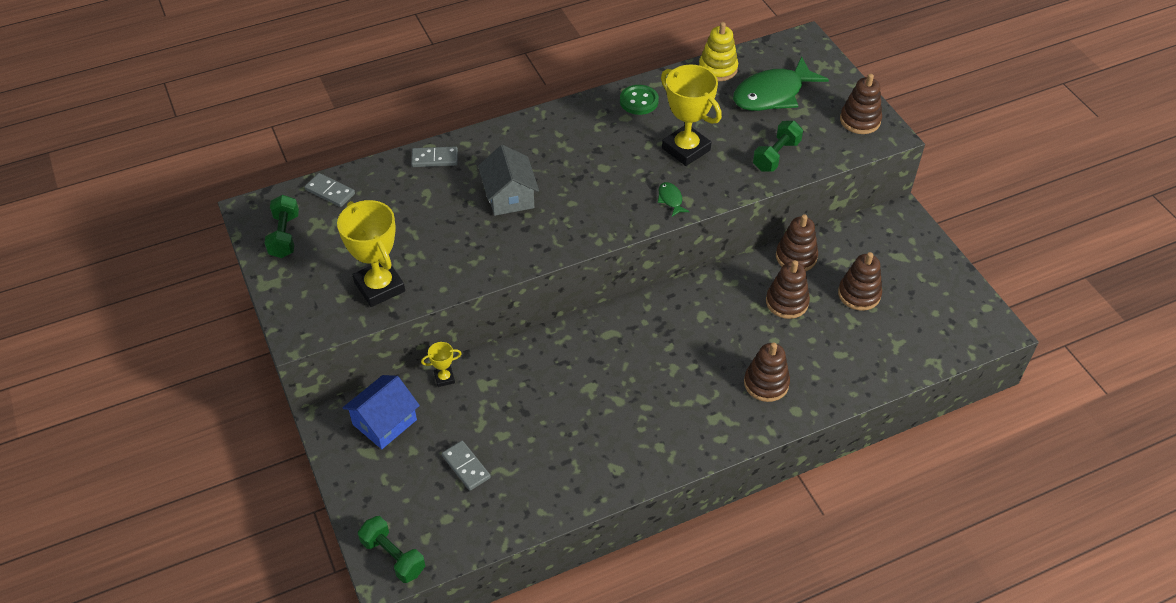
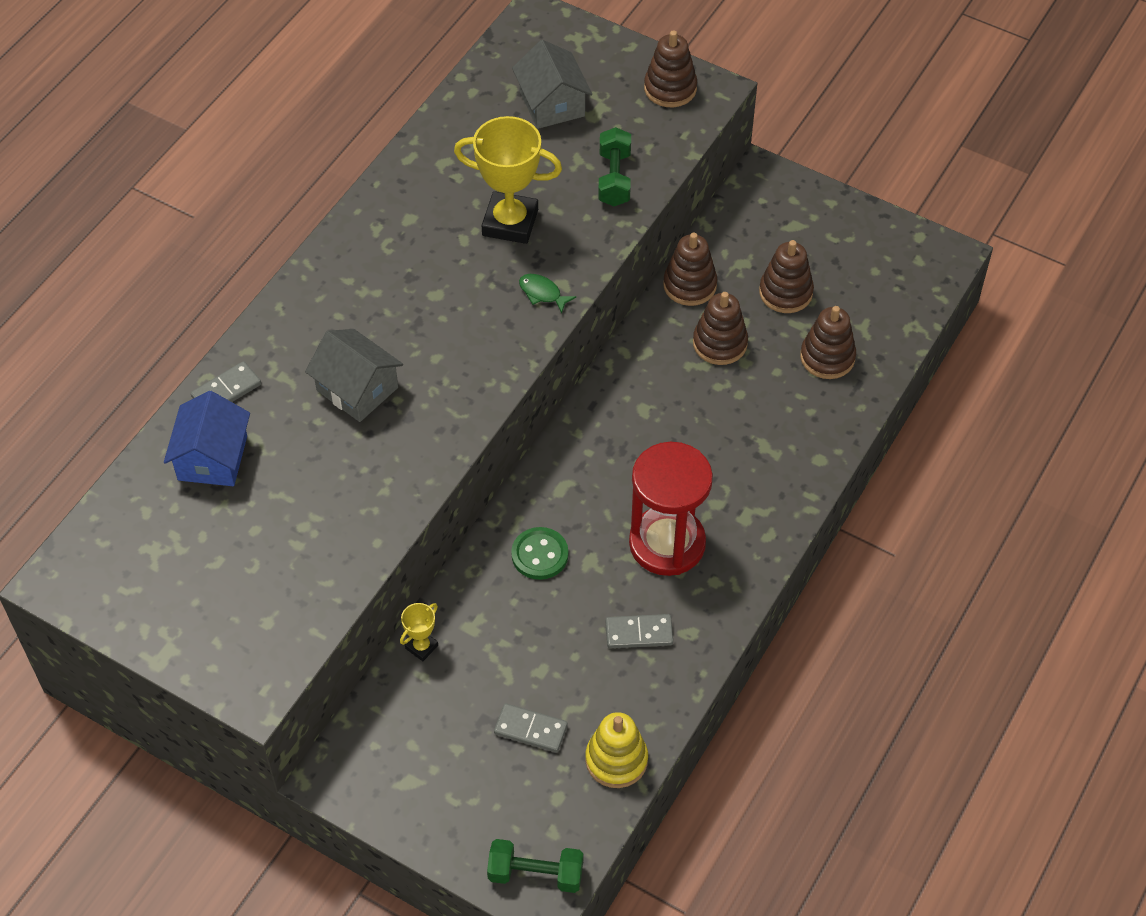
camera: 35 degrees left, 5 degrees up
(284, 236) = (127, 588): green dumbbell -> none
(330, 192) = (133, 502): grey domino -> grey domino (639, 633)
(379, 287) = (301, 582): yellow trophy -> none
(384, 422) = (397, 737): blue house -> blue house (212, 458)
(639, 101) = (408, 190): green button -> green button (540, 555)
(648, 405) = (667, 543): none -> red hourglass
(718, 68) = (465, 102): yellow stacking toy -> yellow stacking toy (616, 760)
(766, 383) = (768, 447): brown stacking toy -> brown stacking toy (827, 357)
(772, 94) = (552, 104): green fish -> grey house

